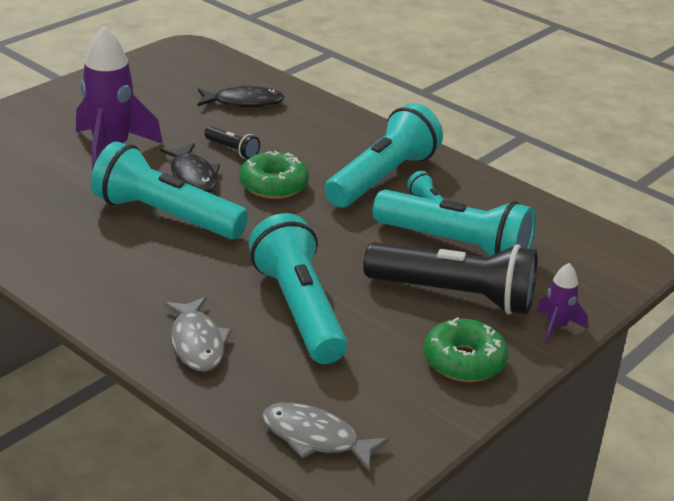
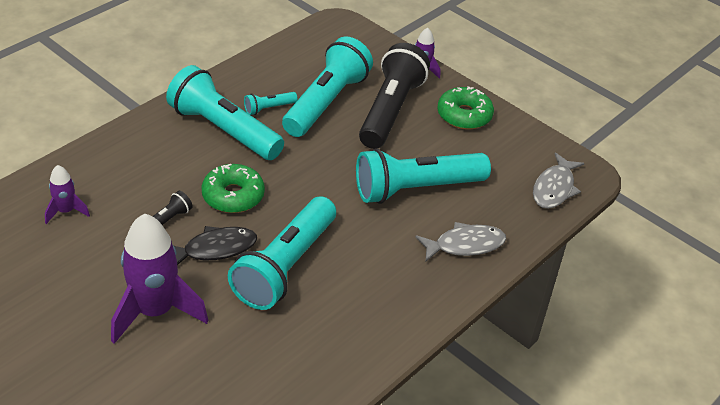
camera: 90 degrees left, 10 degrees up
(244, 102) = (66, 211): black fish -> purple rocket

